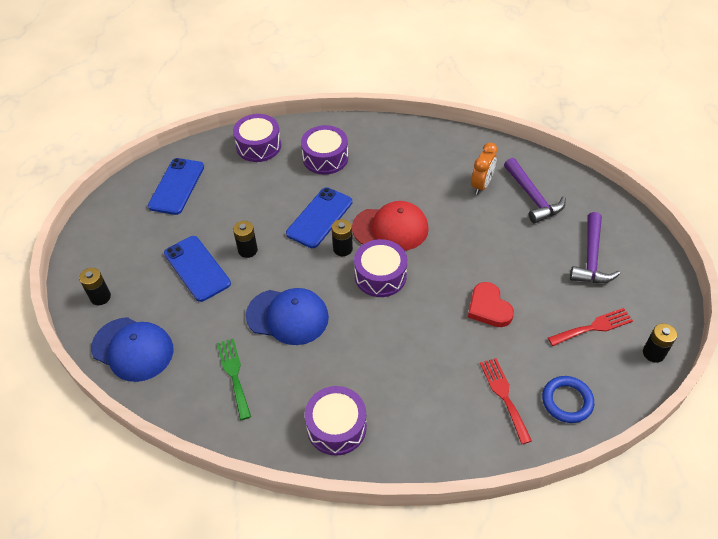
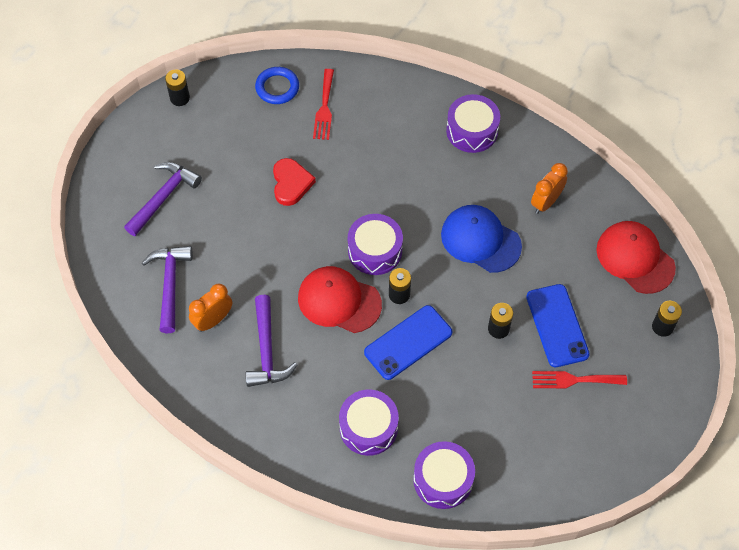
camera: 160 degrees left, 10 degrees up
(133, 349) = (635, 258): blue cap -> red cap
(176, 186) = (559, 450): blue phone -> none
(234, 374) = (546, 202): green fork -> orange clock
(427, 179) = (266, 350): none -> purple hammer
(593, 327) = (212, 135): red fork -> red fork (574, 380)

